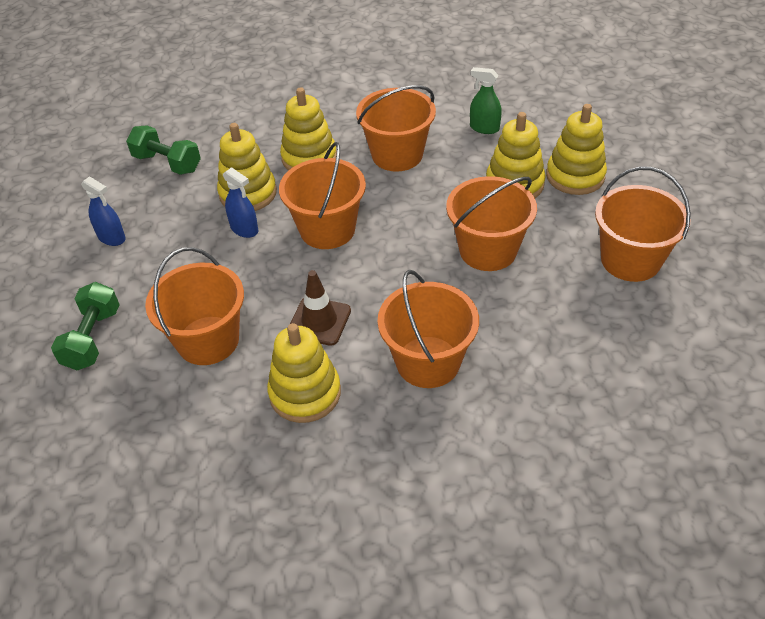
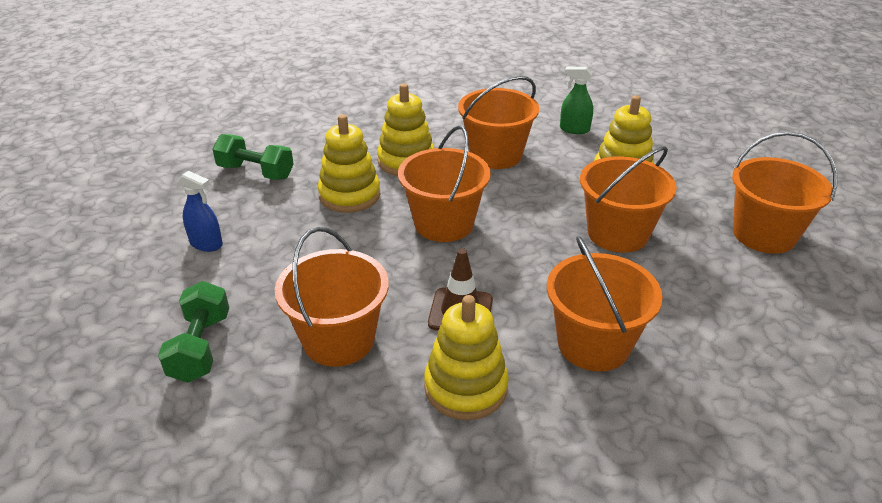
camera: 10 degrees left, 10 degrees down
(244, 229) = (354, 228): blue spray bottle -> none
(575, 176) = (678, 165): yellow stacking toy -> none

